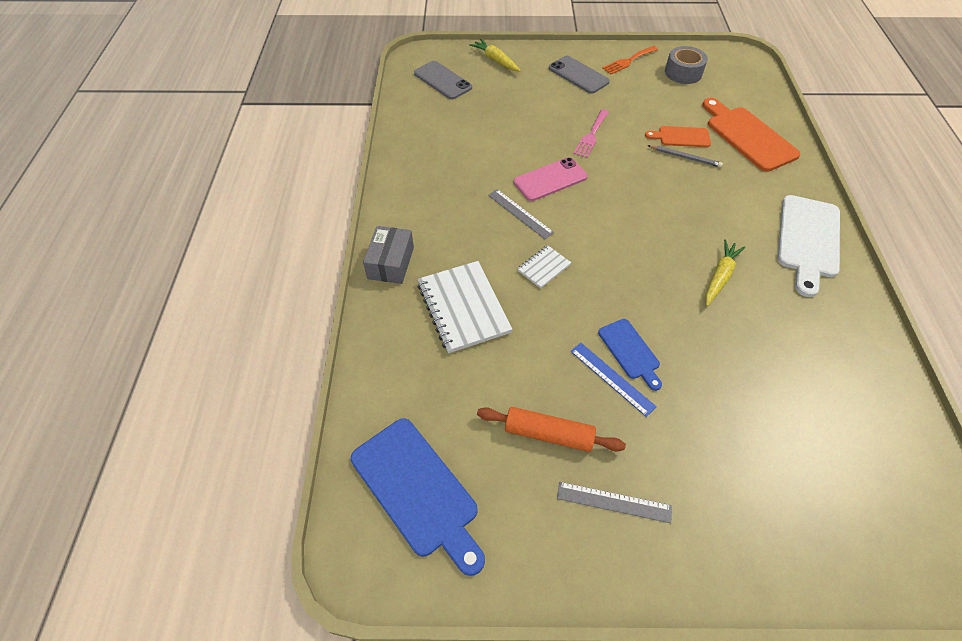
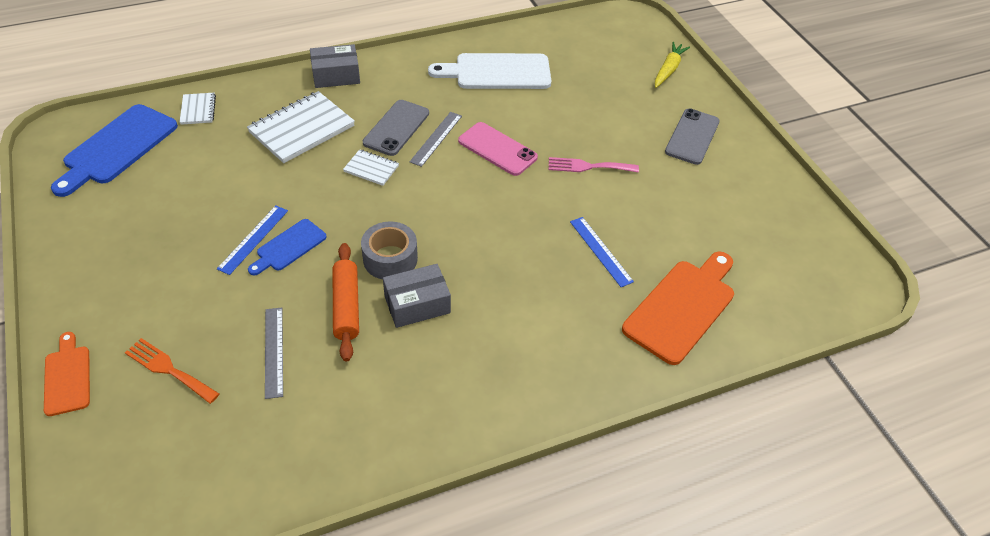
camera: 65 degrees right, 5 degrees down
(386, 395) = (198, 110): none -> white notebook
(442, 80) = (604, 43): grey phone -> grey phone (396, 128)
(548, 434) = (183, 209): orange rolling pin -> orange rolling pin (346, 306)
(613, 502) = (125, 261): grey ruler -> grey ruler (273, 351)
(628, 61) = (755, 174): orange fork -> orange fork (169, 369)
(681, 137) = (637, 243): orange cutting board -> orange cutting board (67, 377)
(683, 73) = (772, 228): grey tape -> grey tape (390, 259)
(685, 157) = (600, 251): grey pencil -> blue ruler
(720, 276) = (417, 304): yellow carrot -> grey box
(808, 240) = (515, 383): white cutting board -> white cutting board (497, 72)

